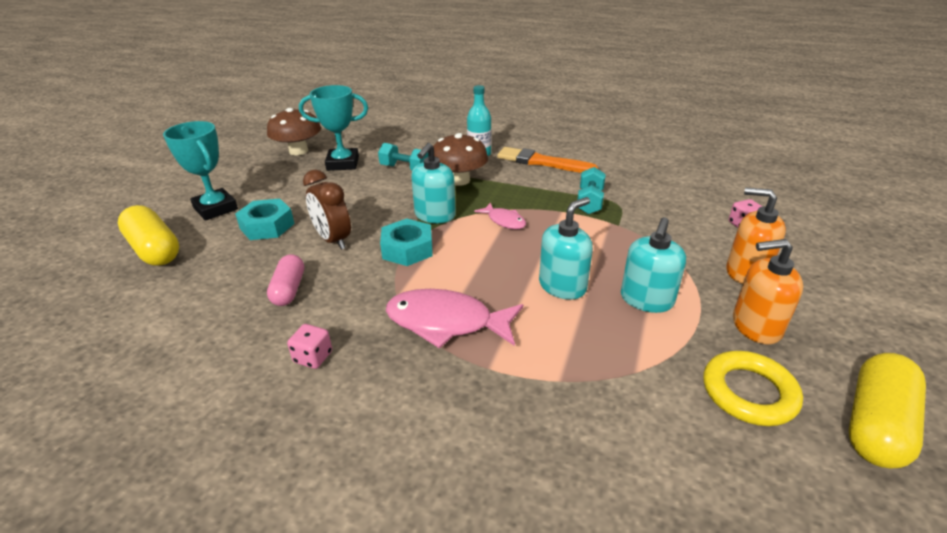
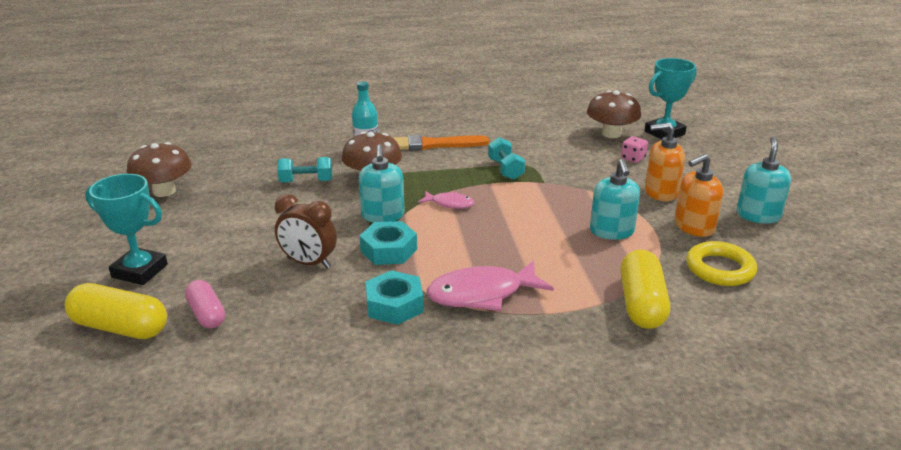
camera: 30 degrees left, 5 degrees down
(267, 226) = (223, 270): turquoise nut -> turquoise nut (394, 305)
(289, 289) = (315, 315): pink capsule -> pink capsule (206, 314)
(313, 357) = (400, 355): pink dice -> none
(343, 163) = (232, 192): turquoise trophy -> turquoise trophy (664, 133)
(562, 286) = (544, 240): turquoise soap dispenser -> turquoise soap dispenser (758, 215)
(739, 192) = (611, 134): none -> brown mushroom
(876, 424) = (797, 262): yellow capsule -> yellow capsule (642, 304)

